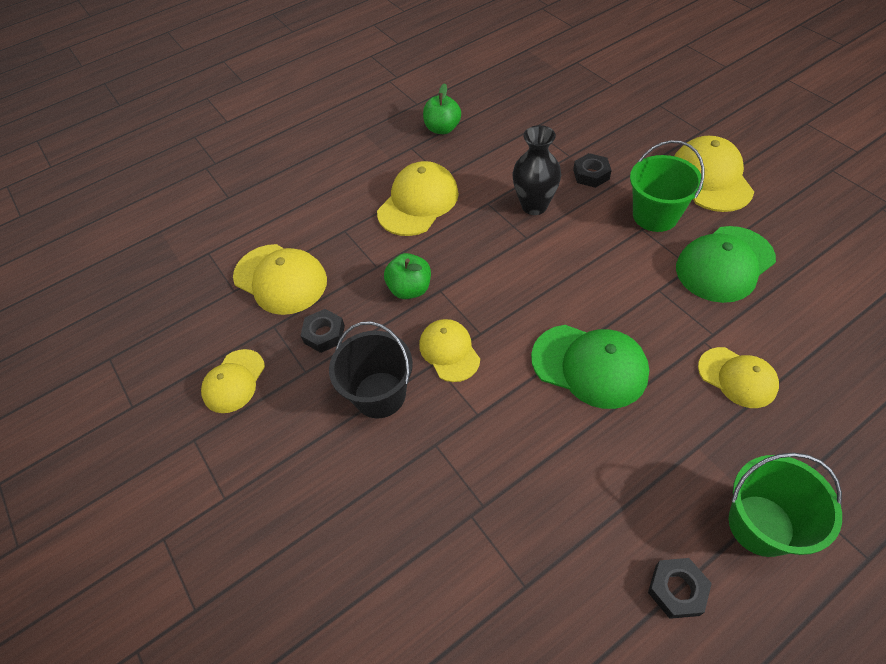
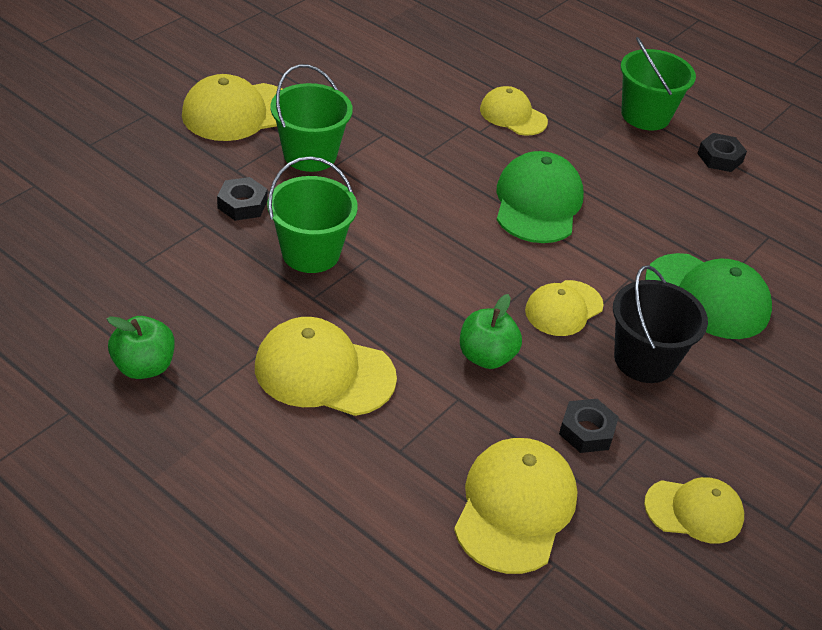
camera: 115 degrees left, 10 degrees down
(534, 206) = (310, 253): black vase -> green bucket
(724, 264) = (374, 112): green cap -> green cap (708, 297)
(737, 377) = (513, 115): yellow cap -> yellow cap turned 75 degrees counterclockwise

